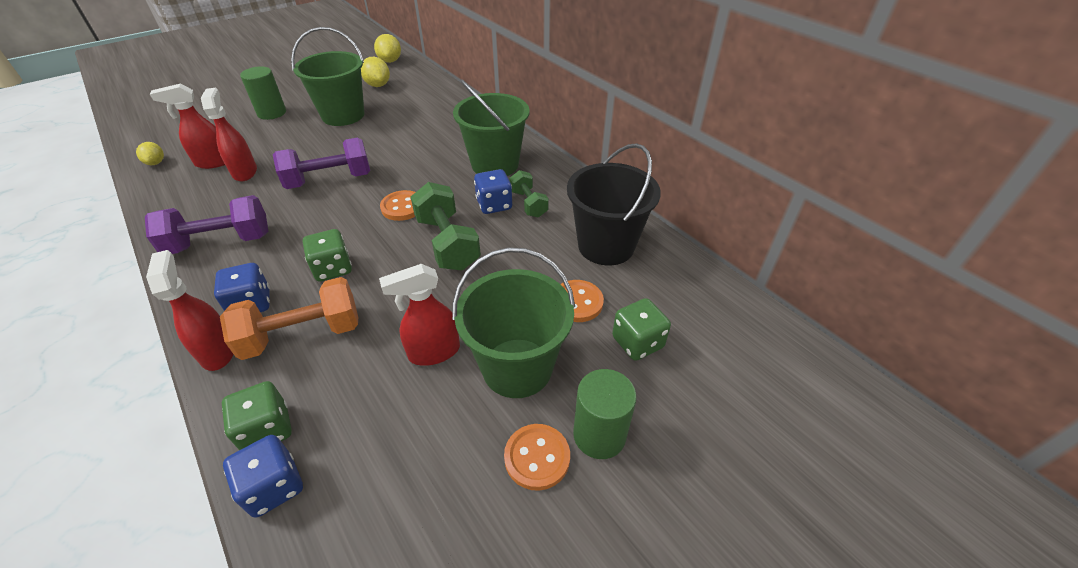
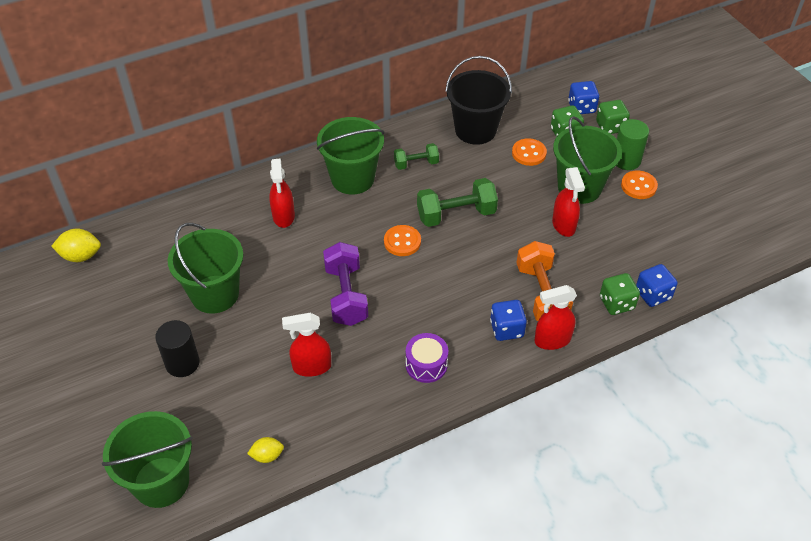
camera: 80 degrees left, 5 degrees up
(159, 122) = (161, 482): none -> green bucket
(214, 162) = (283, 399): red spray bottle -> red spray bottle (283, 216)
(220, 242) = (426, 364): purple dumbbell -> purple drum
(272, 113) = (182, 363): green cylinder -> black cylinder
(333, 268) = (474, 283): green dice -> green dice (610, 127)
(378, 85) = (148, 266): yellow lemon -> none
(494, 205) = (413, 184): blue dice -> blue dice (581, 107)

